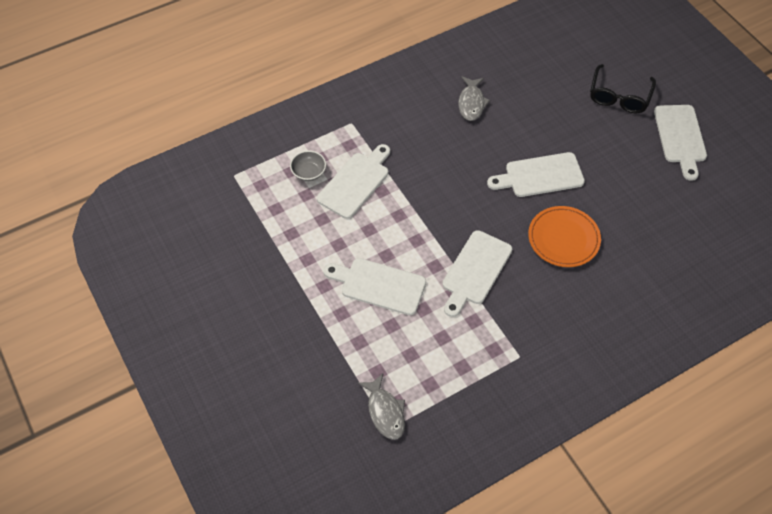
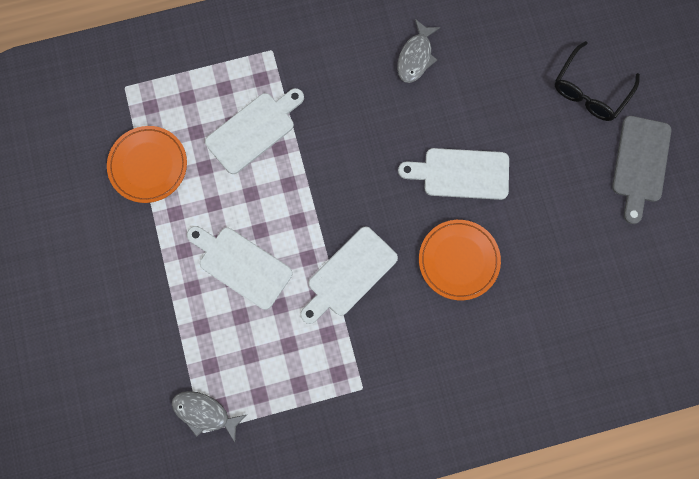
camera: 15 degrees right, 20 degrees up
(272, 228) = (148, 165): none -> orange plate
(309, 172) = (206, 104): grey bowl -> none
(385, 412) = (204, 413): grey fish -> grey fish turned 120 degrees clockwise
(680, 137) = (640, 164): white cutting board -> grey cutting board

